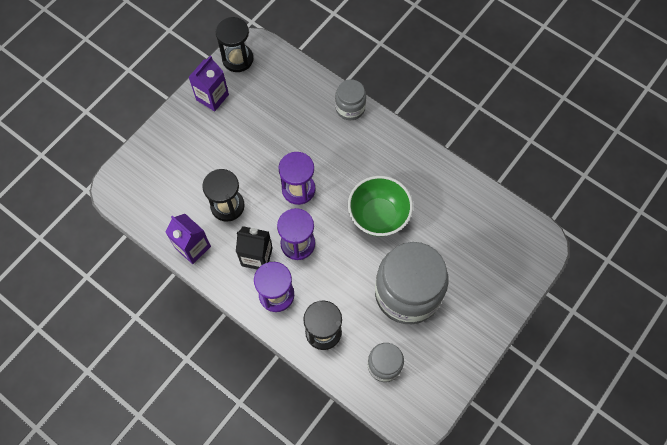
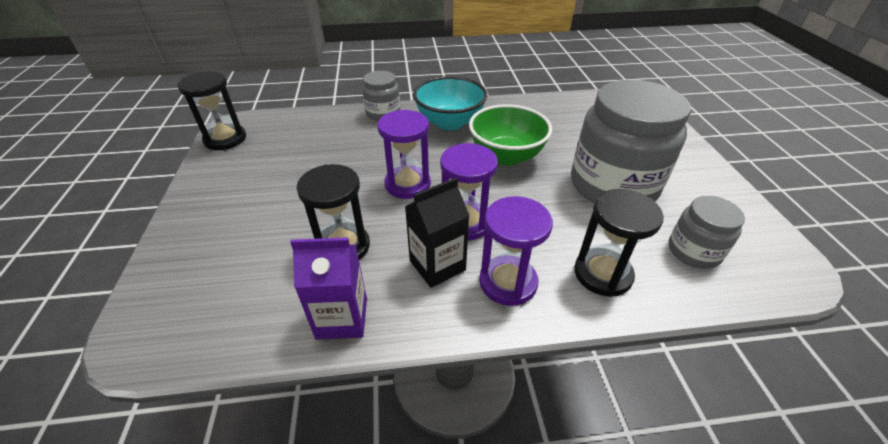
camera: 45 degrees left, 25 degrees down
(212, 97) = (221, 176): purple carton -> none
(381, 154) = (449, 122): none -> turquoise bowl

